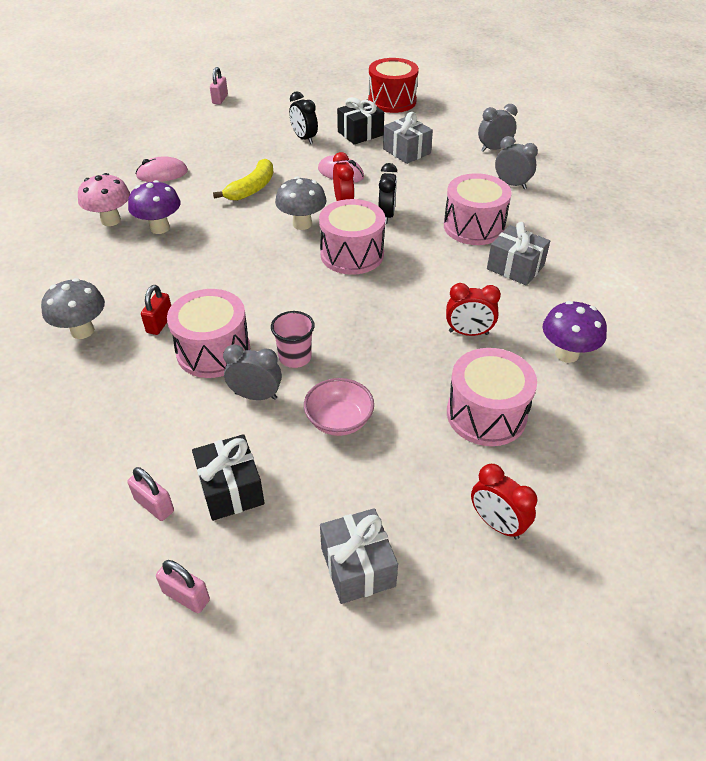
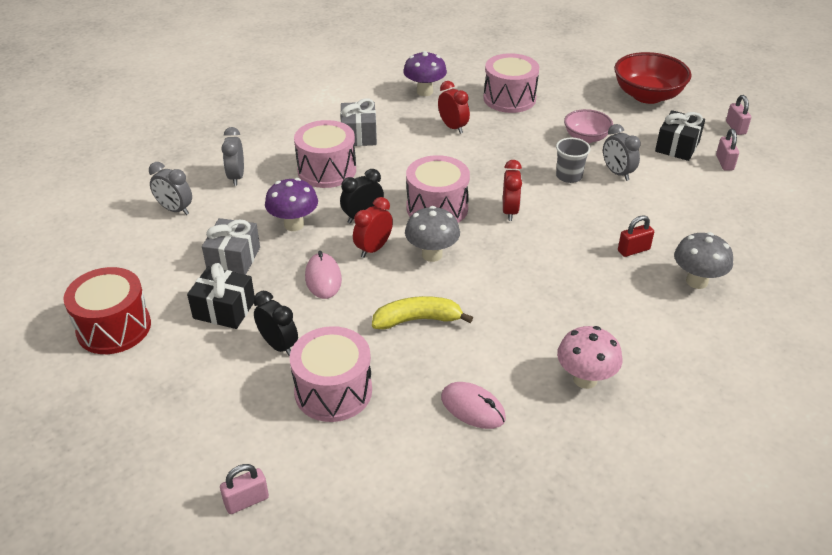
camera: 130 degrees left, 5 degrees down
(160, 228) = (549, 335): purple mushroom -> purple mushroom (294, 224)
(213, 351) = (615, 210): pink drum -> pink drum (333, 391)
(295, 357) = (569, 176): pink cup -> grey cup
(304, 138) = (278, 345): black clock -> black clock turned 60 degrees counterclockwise
(358, 566) = (647, 96): grey gift -> red bowl
(497, 524) = (569, 74): red clock -> red clock (510, 211)

